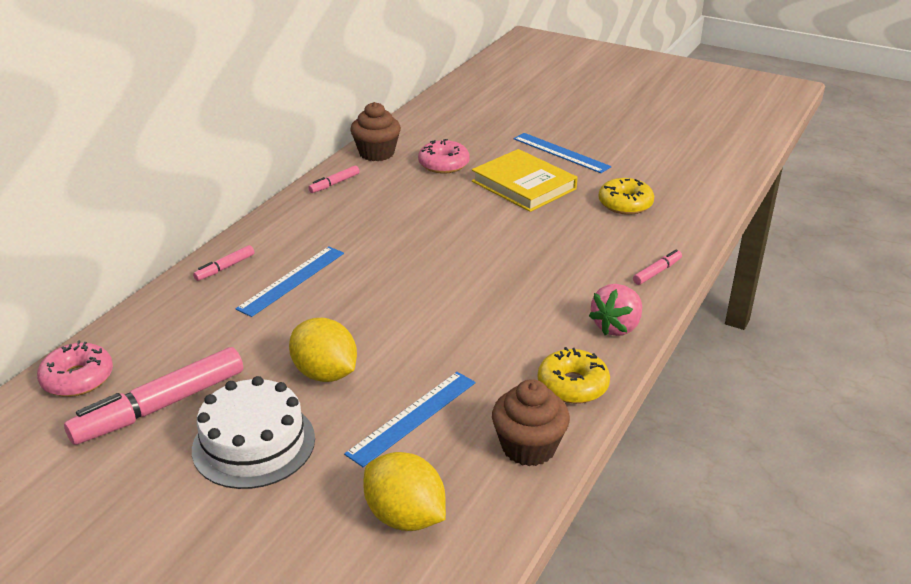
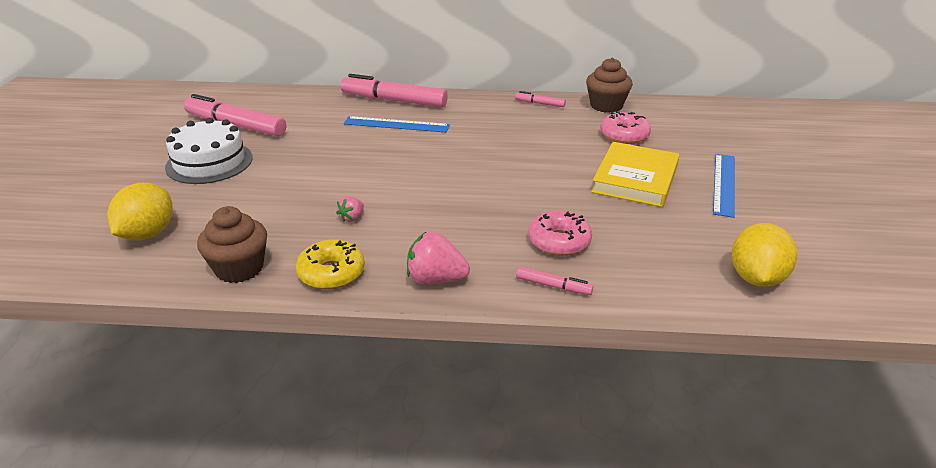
camera: 65 degrees right, 0 degrees up
(77, 378) = (252, 97): pink donut -> pink donut (559, 241)
(225, 268) = (394, 100): pink marker -> pink marker, size x2.18
(325, 373) = (293, 165): yellow lemon -> yellow lemon (756, 278)
(412, 417) = (257, 210): blue ruler -> none
(478, 353) = (352, 218): none -> pink strawberry
(625, 204) = (667, 241): yellow donut -> none

